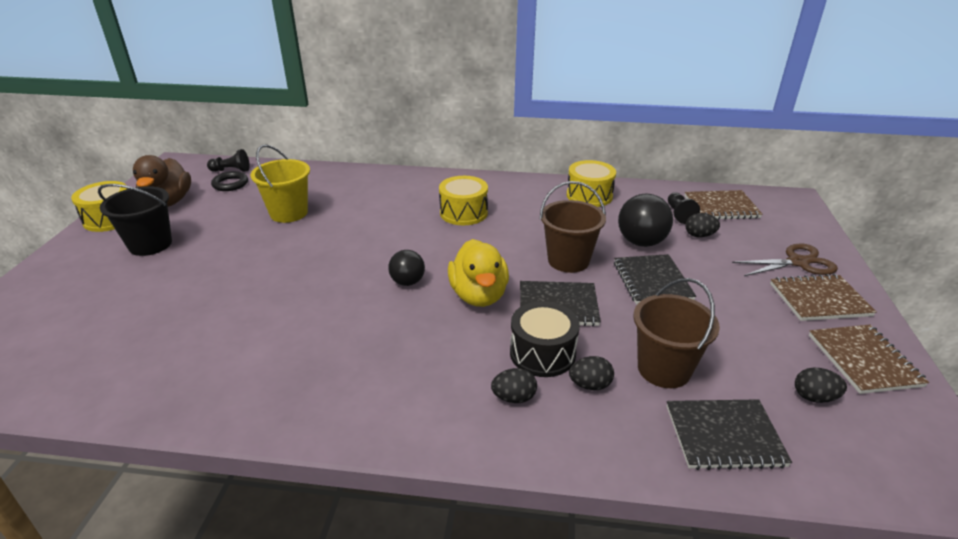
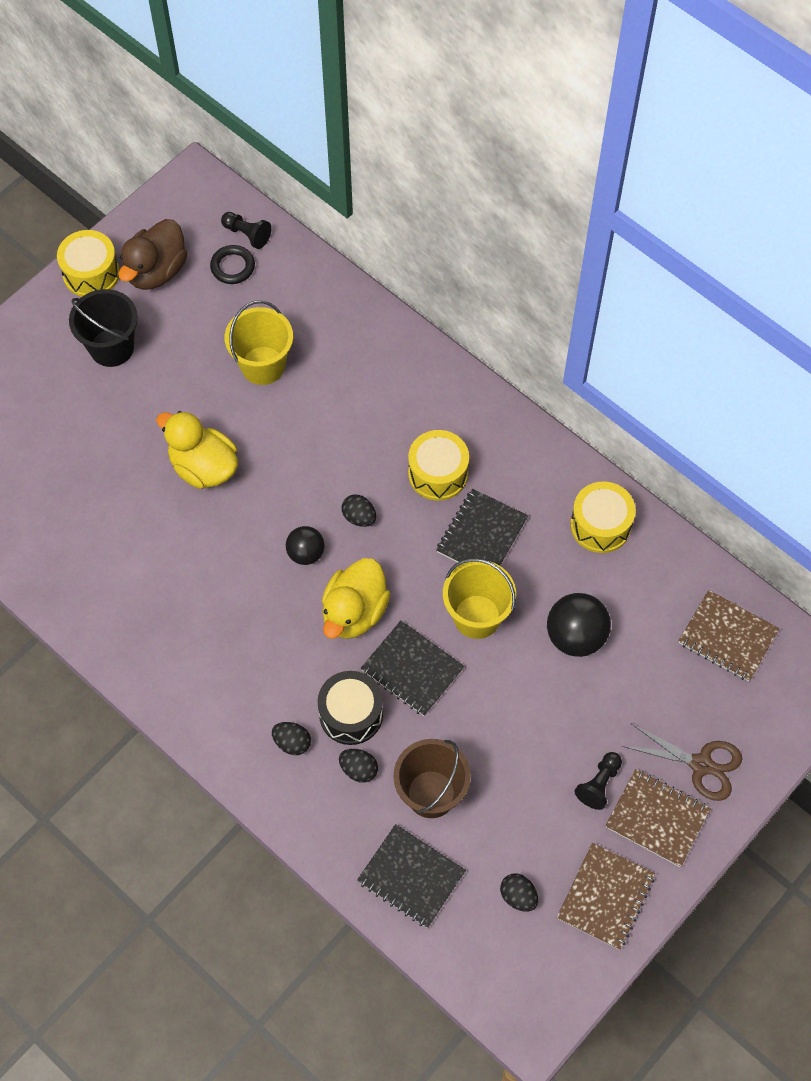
camera: 35 degrees right, 30 degrees up
(279, 272) = (203, 467): none -> yellow duck
(568, 260) = (477, 616): brown bucket -> yellow bucket
(652, 281) = (527, 695): black notebook -> black notebook (481, 535)
(679, 214) = (665, 619): black pawn -> black pawn (599, 784)
(699, 235) = (648, 665): black egg -> black egg (359, 517)

